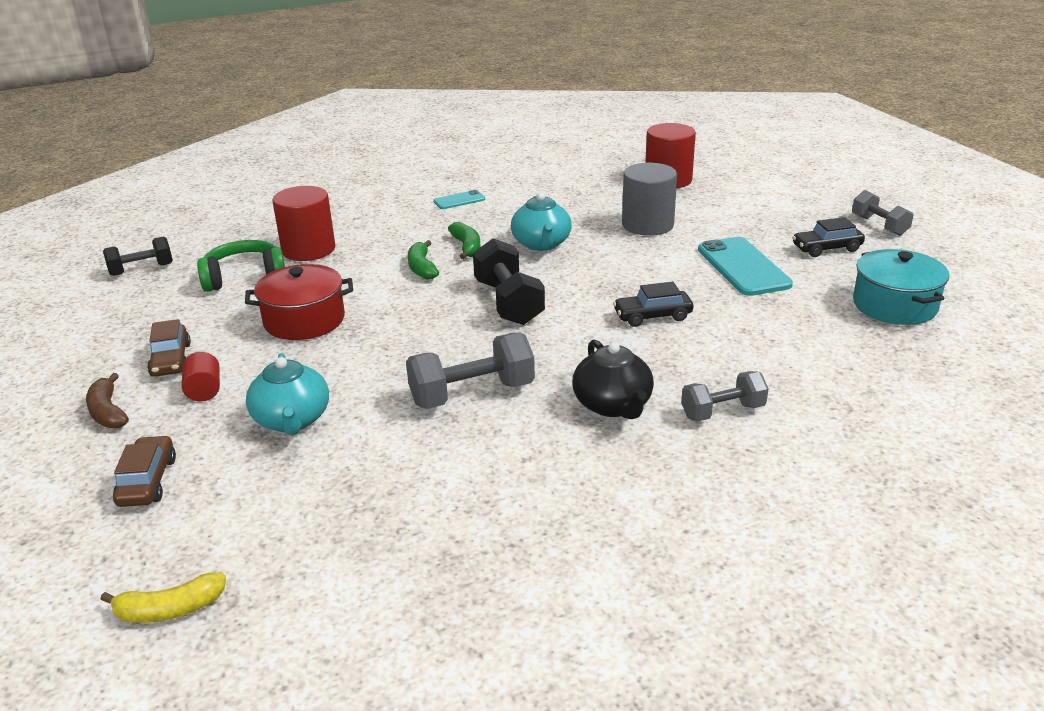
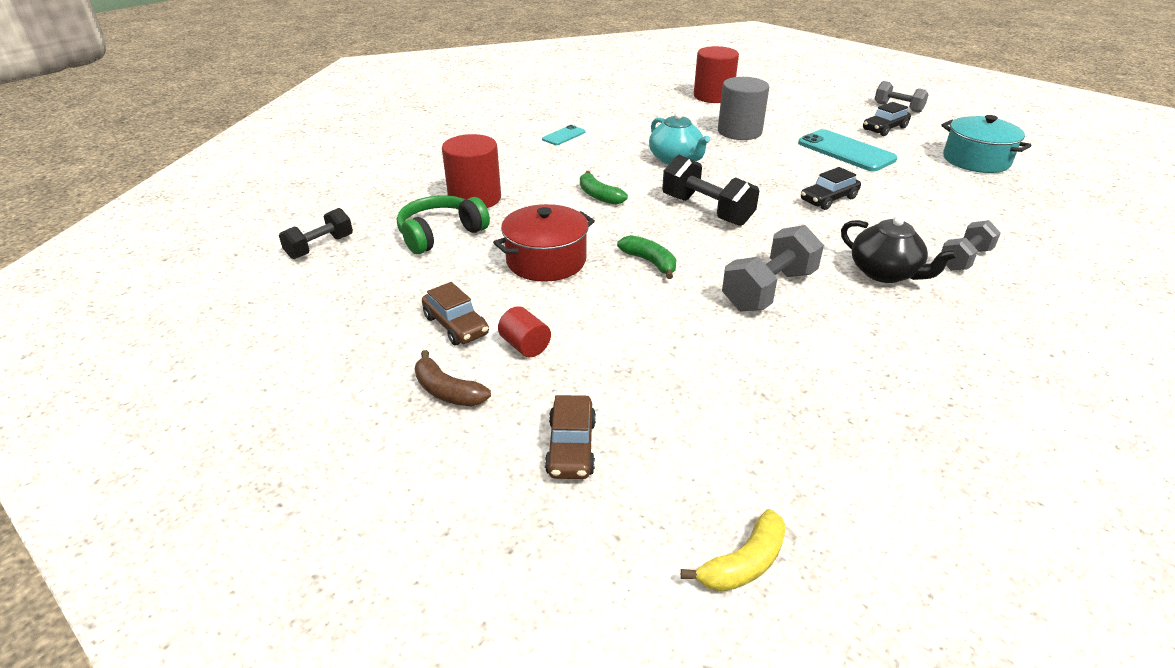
camera: 25 degrees left, 5 degrees up
(147, 481) = (571, 447): brown car -> brown car turned 150 degrees counterclockwise
(292, 420) = (642, 351): turquoise teapot -> none
(467, 247) = (616, 172): green banana -> green banana (650, 262)

